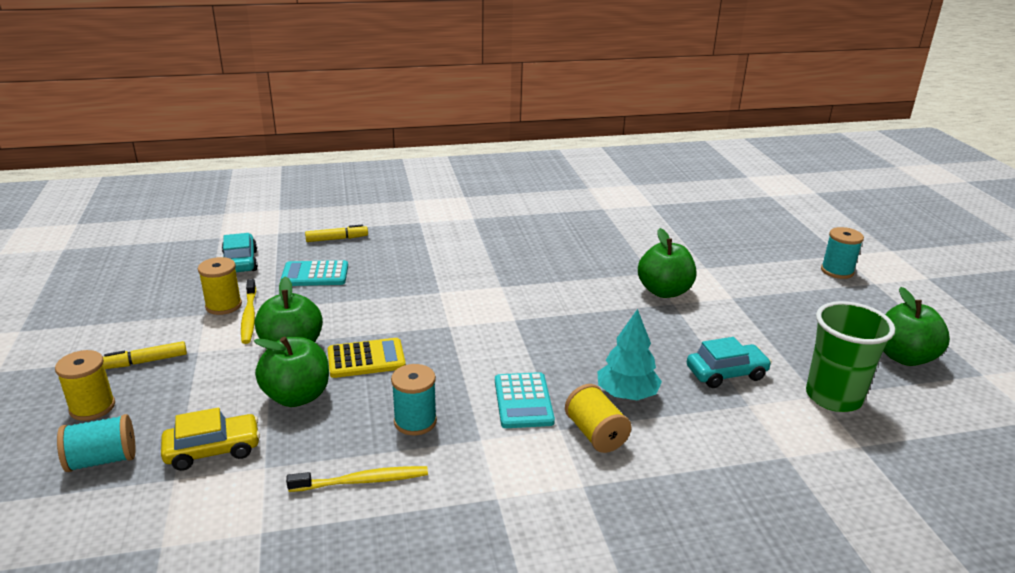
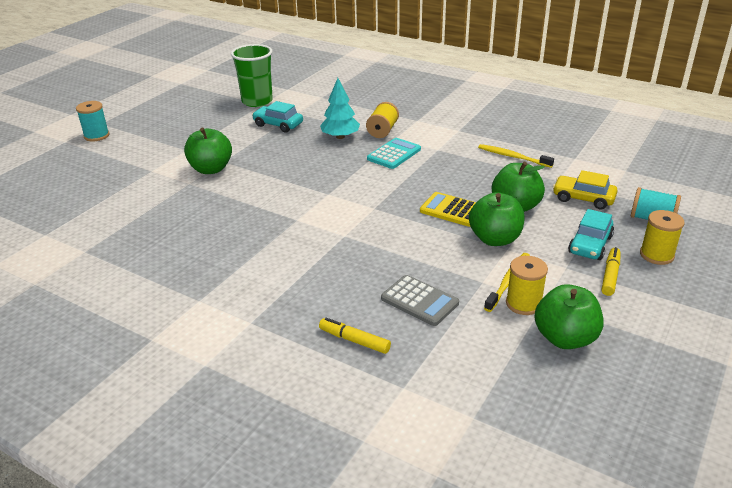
camera: 135 degrees left, 5 degrees up
(145, 361) = (610, 276): yellow marker -> yellow marker turned 90 degrees counterclockwise
(240, 262) = (476, 356): turquoise car -> turquoise car (590, 245)
(315, 275) = (419, 301): turquoise calculator -> grey calculator
(415, 421) = (461, 168): turquoise spool -> none
(904, 357) = (190, 98): green apple -> green apple (565, 338)

